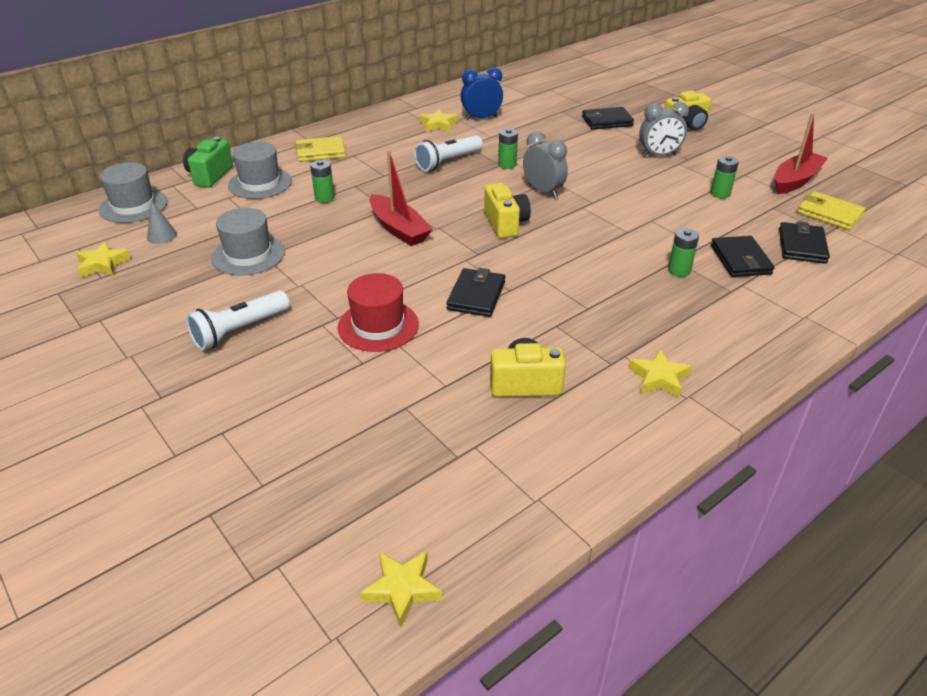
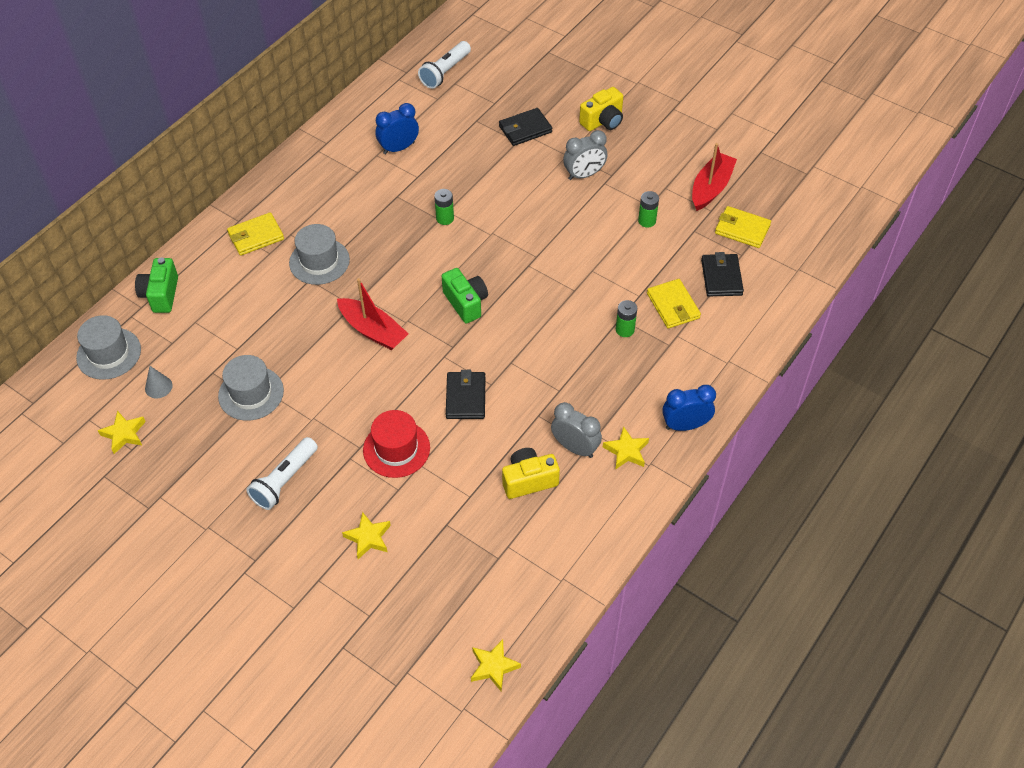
camera: 15 degrees left, 15 degrees up
(260, 183) = (216, 295): grey hat -> grey hat (319, 261)
(324, 198) = (288, 303): green battery -> none
(438, 125) = (358, 168): yellow star -> yellow star (368, 538)
(447, 162) = (387, 225): white flashlight -> white flashlight (445, 72)
(505, 224) = (466, 303): yellow camera -> green camera
(543, 191) = (488, 251): grey clock -> grey clock (575, 447)
(740, 260) = (673, 306): black wallet -> yellow wallet
(741, 366) = (685, 425): none -> blue clock

